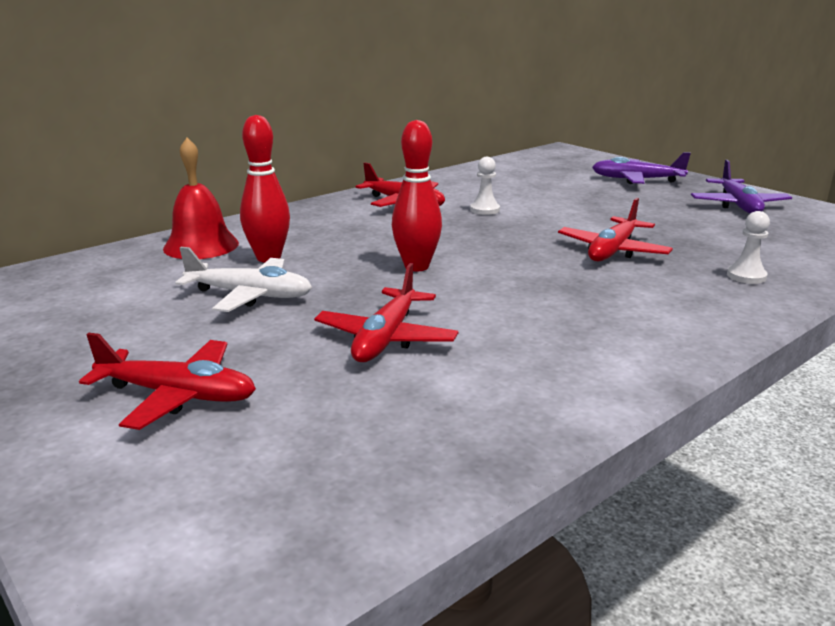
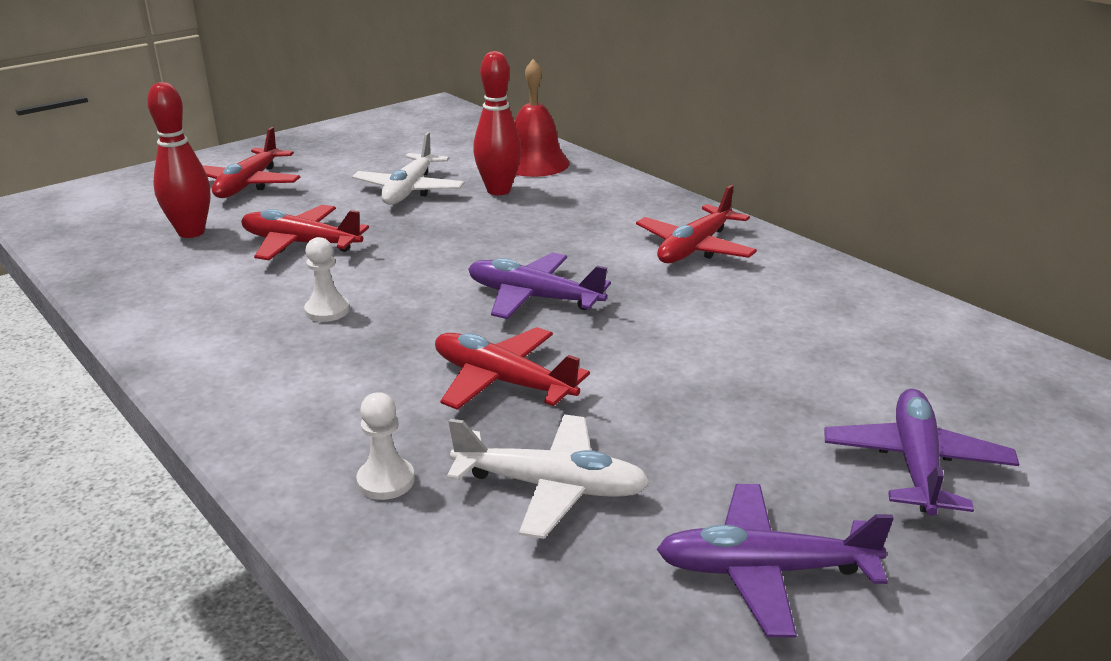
camera: 90 degrees right, 5 degrees up
(416, 266) = (464, 255): red bowling pin -> red bowling pin (191, 232)
(484, 210) = (675, 299): white pawn -> white pawn (327, 310)
(490, 244) = (533, 297): none -> purple plane
(714, 239) = (551, 487): none -> white plane

